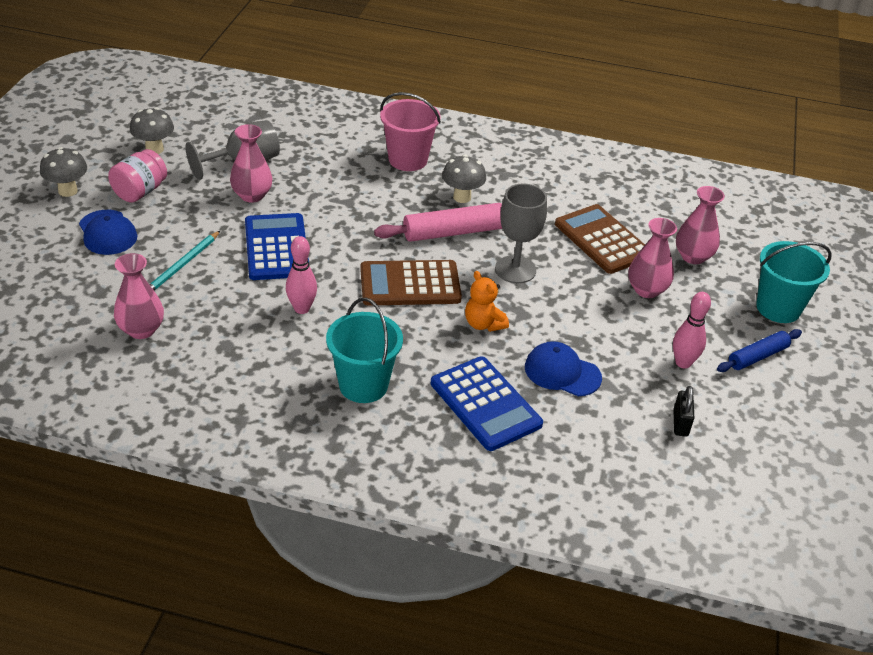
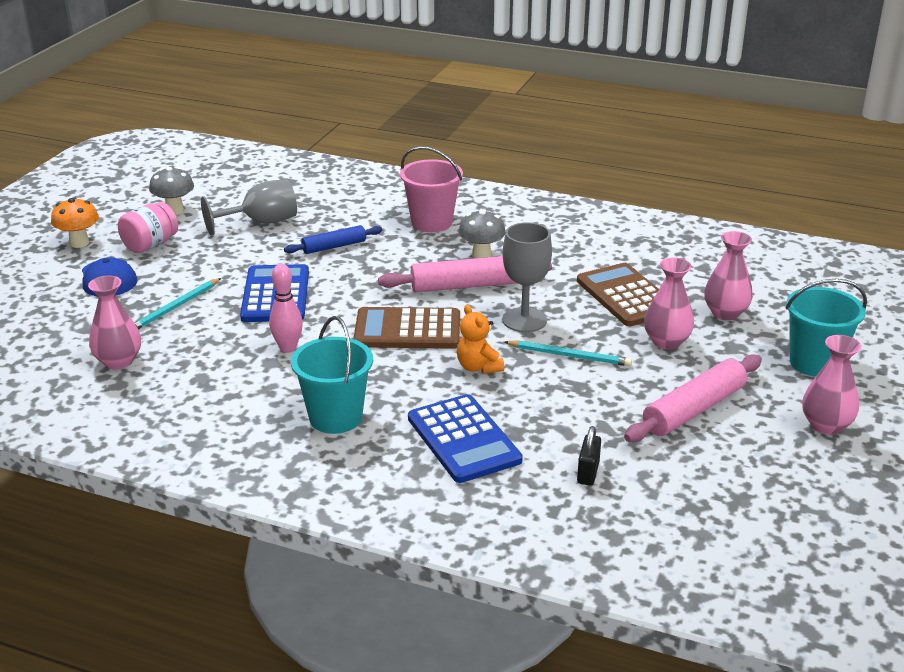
camera: 10 degrees right, 10 degrees down
(68, 191) = (79, 243): grey mushroom -> orange mushroom
(252, 195) = (262, 250): pink vase -> pink vase (826, 425)
(562, 372) = (555, 414): blue cap -> none
(563, 308) = (569, 356): none -> turquoise pencil
(680, 423) = (679, 466): black padlock -> black padlock (588, 473)
(683, 363) = (694, 410): pink bowling pin -> pink rolling pin
(757, 356) = (782, 407): blue rolling pin -> blue rolling pin (334, 247)

